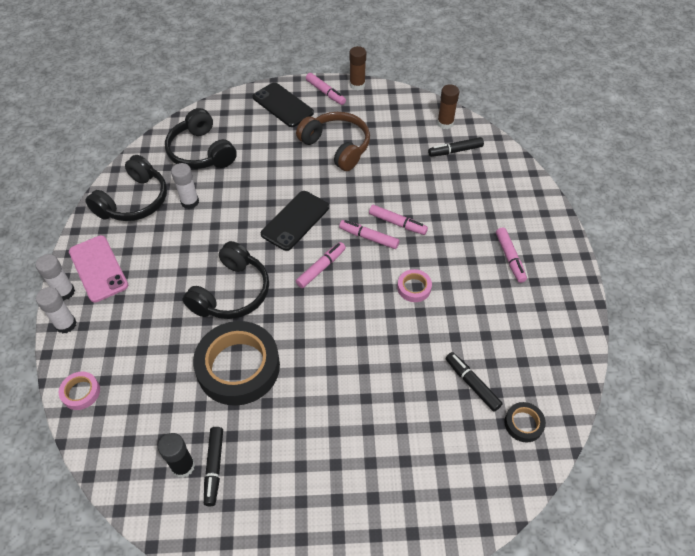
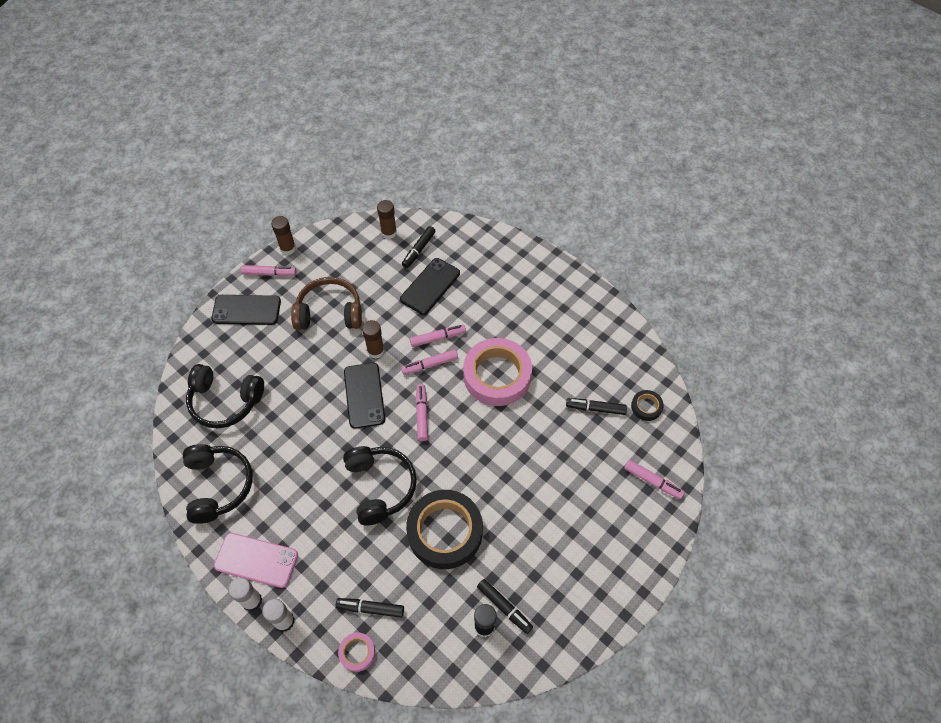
camera: 45 degrees left, 5 degrees up
(125, 371) = (371, 609): none -> black marker
(190, 202) = (266, 448): white glue stick -> none
(339, 197) = (375, 351): none -> brown glue stick
(414, 288) = (497, 375): pink tape -> pink tape, size x2.26
(434, 182) = (430, 286): none -> black phone
(510, 258) = (533, 303): pink marker -> pink marker (652, 481)

